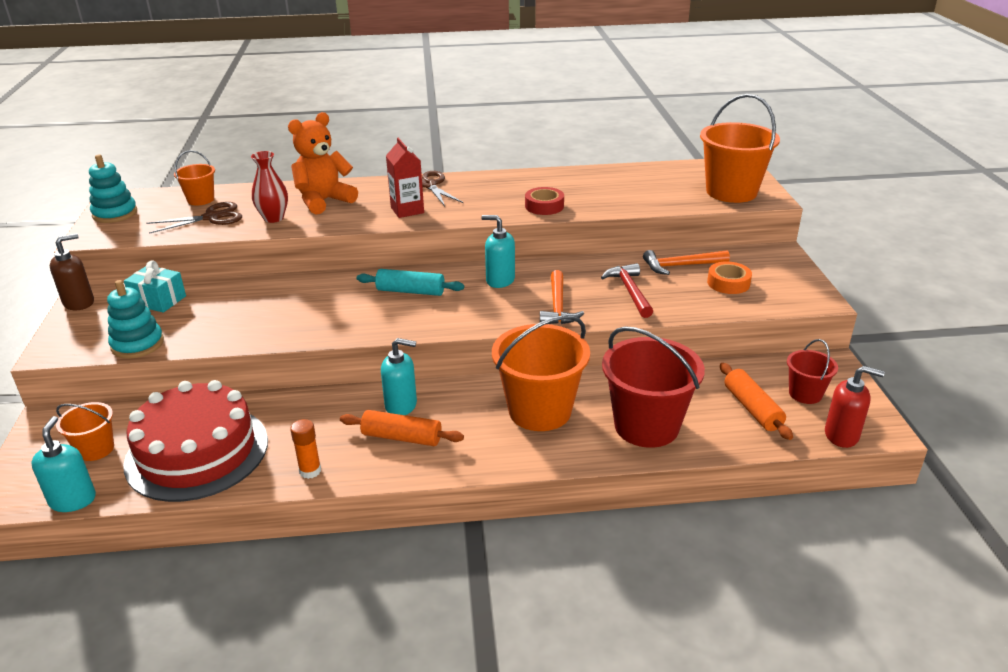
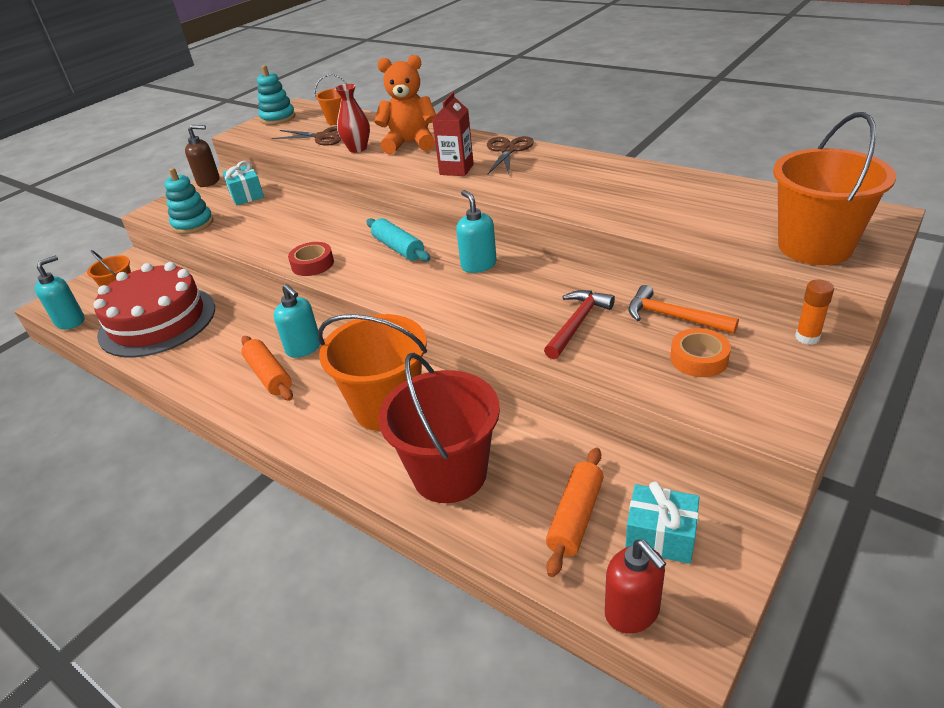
camera: 45 degrees right, 5 degrees up
(310, 471) = (188, 370): orange glue stick -> orange glue stick (807, 337)
(544, 206) = (576, 200): red tape -> red tape (312, 264)
(558, 306) = (489, 311): orange hammer -> none
(805, 394) = (660, 536): red bucket -> turquoise gift

